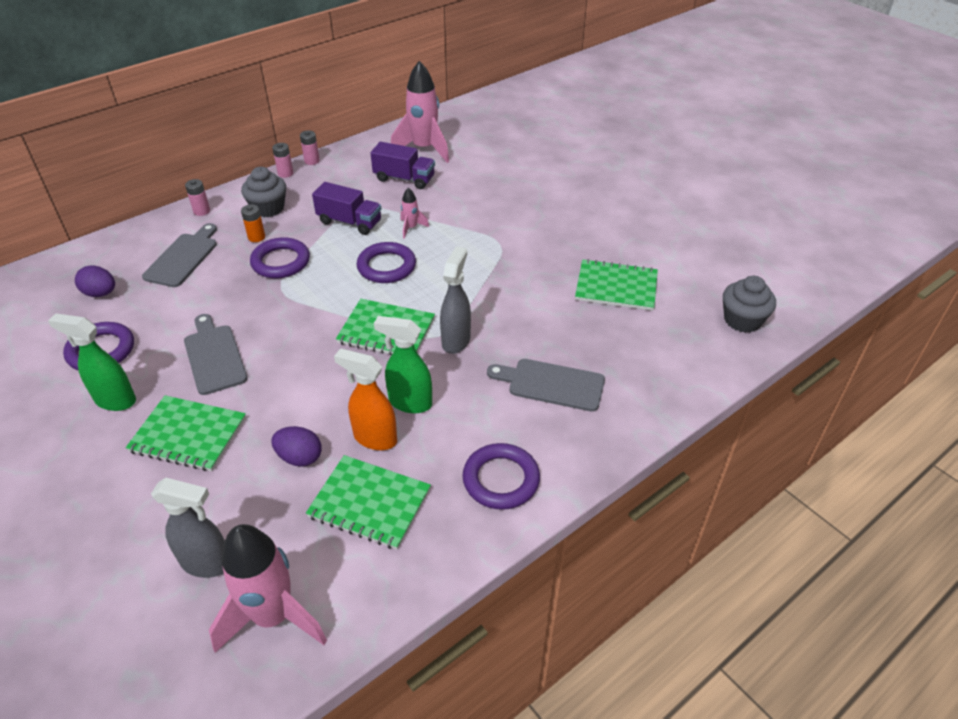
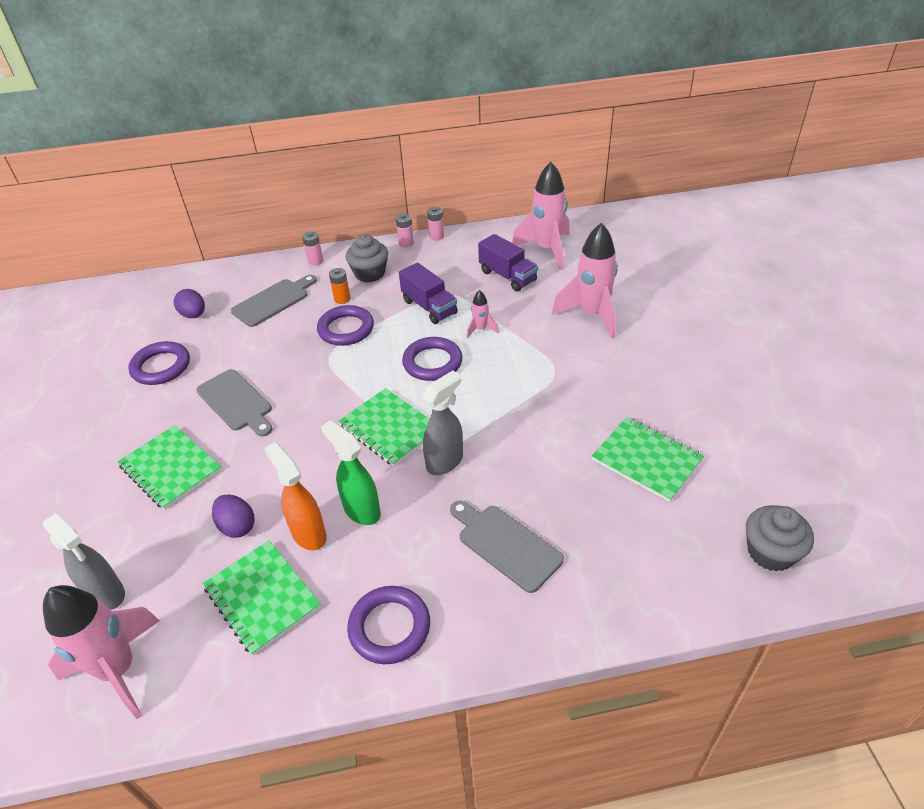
camera: 30 degrees right, 0 degrees up
(115, 400) = (141, 415): green spray bottle -> none
(214, 356) = (236, 402): grey cutting board -> grey cutting board turned 135 degrees clockwise
(499, 191) = (591, 315): none -> pink rocket

